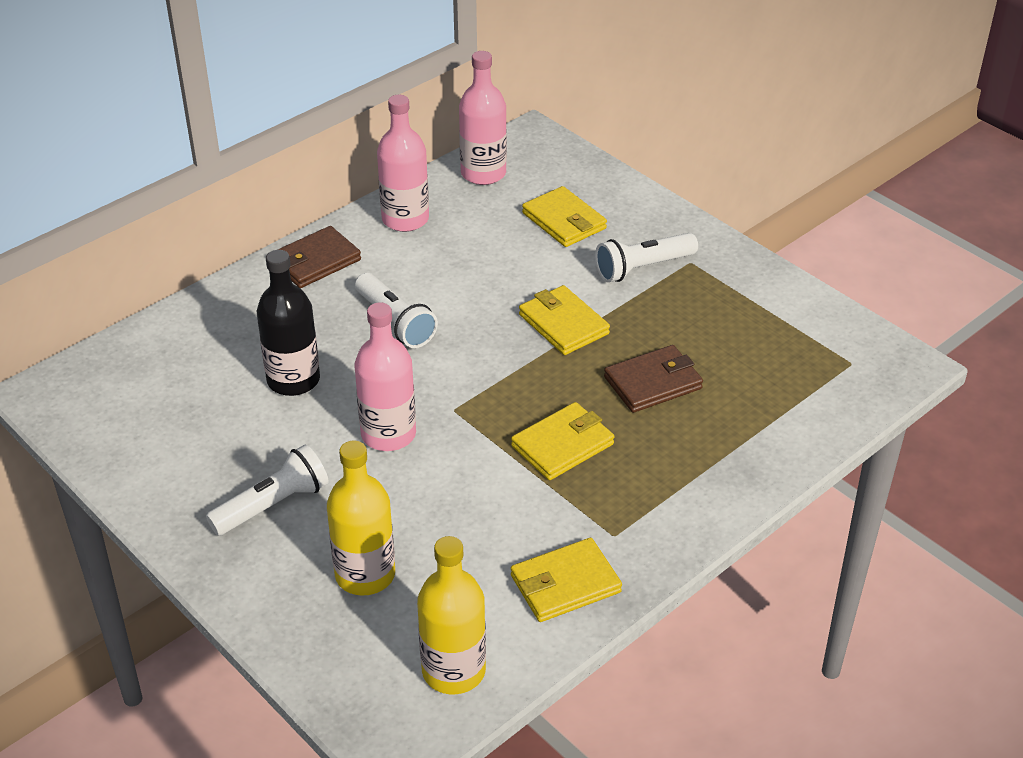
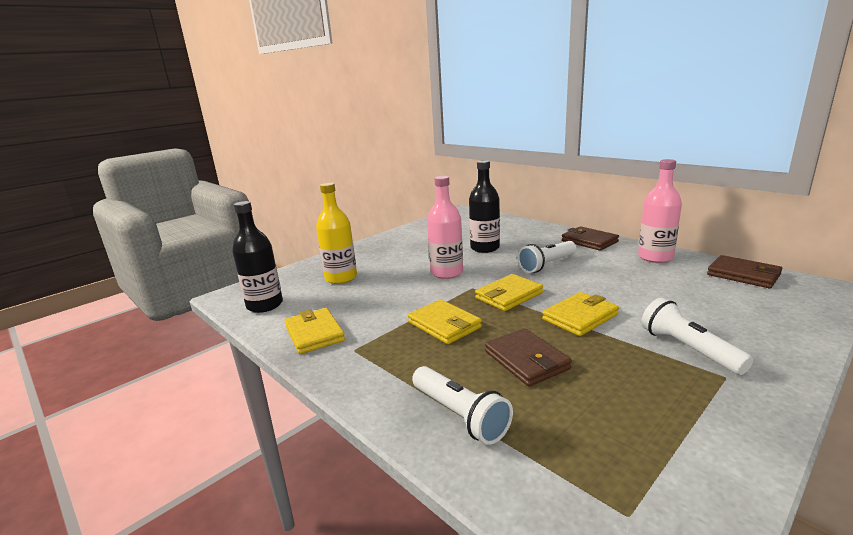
camera: 90 degrees right, 20 degrees down
(272, 505) = (393, 254): white flashlight -> white flashlight (460, 415)
(453, 670) = (265, 305): yellow bottle -> black bottle
(483, 173) = (743, 275): pink bottle -> brown wallet
(564, 221) = (718, 309): yellow wallet -> yellow wallet (509, 295)

